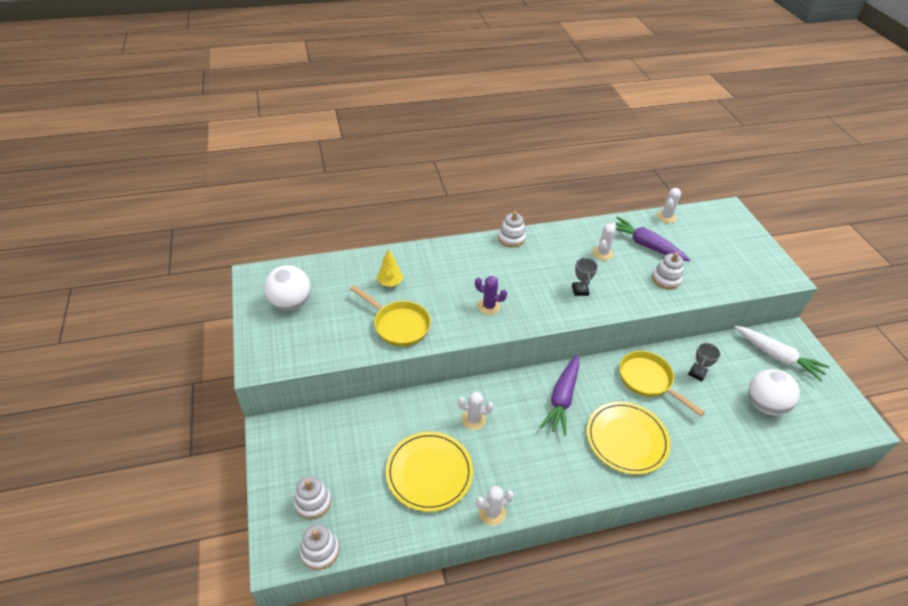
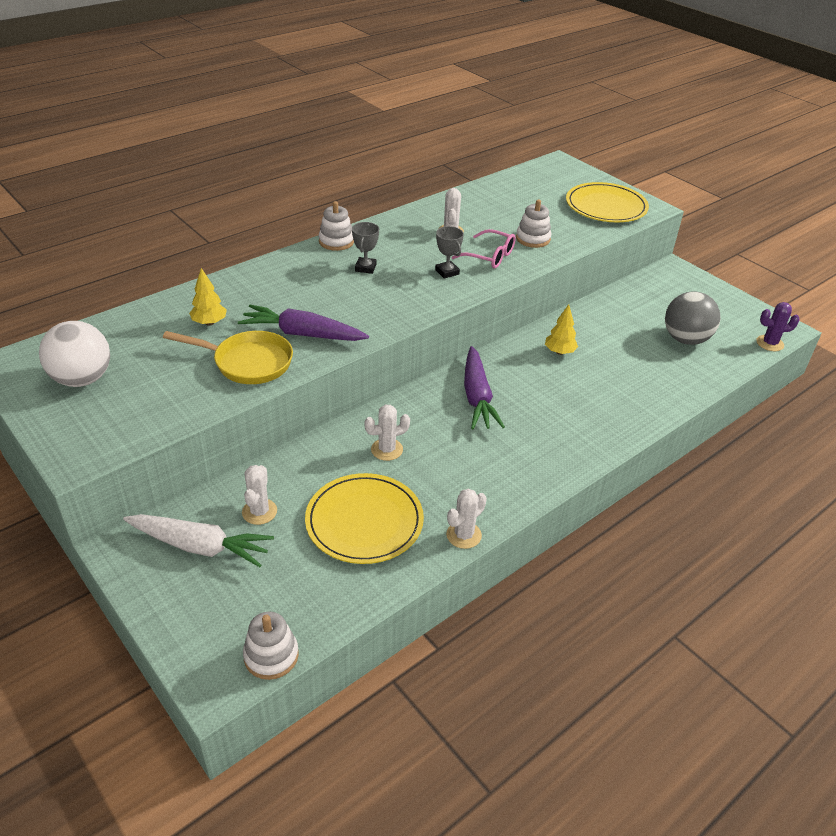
camera: 25 degrees left, 5 degrees down
(313, 502) = (230, 606): white stacking toy -> none
(488, 306) = (350, 314): purple cactus -> purple cactus (769, 343)
(621, 285) = (489, 256): none -> pink glasses
(626, 439) = (569, 413): yellow plate -> yellow plate (606, 206)
(645, 245) = (492, 213): purple carrot -> purple carrot (302, 334)
(648, 380) = (559, 352): yellow pan -> yellow tree
(666, 217) = (498, 183): white cactus -> white cactus (259, 512)
(697, 373) = (605, 330): grey trophy -> grey trophy (365, 268)
(764, 405) = (685, 339): white ball -> grey ball
(777, 357) = (673, 293): white carrot -> white carrot (200, 546)

